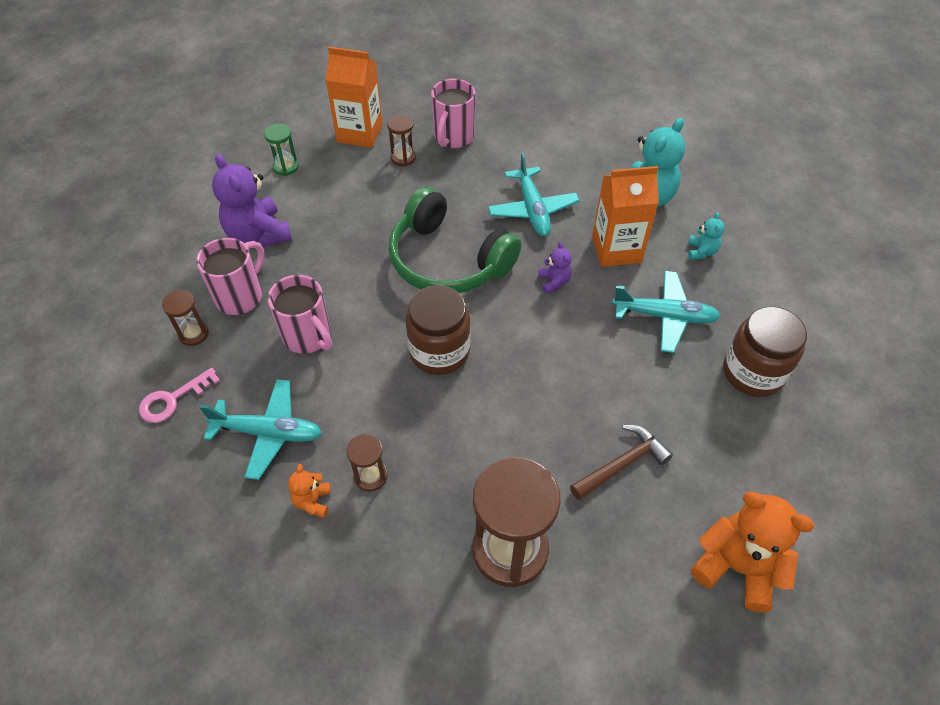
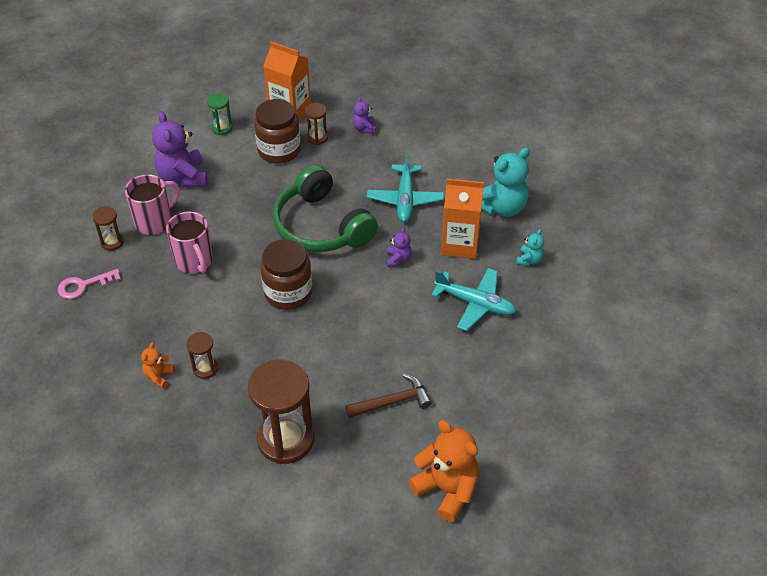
camera: 15 degrees right, 5 degrees down
(268, 433) = (143, 323): turquoise plane -> none
(453, 137) = (364, 128): pink mug -> purple teddy bear
(753, 372) = (526, 360): brown jar -> brown jar (279, 150)

